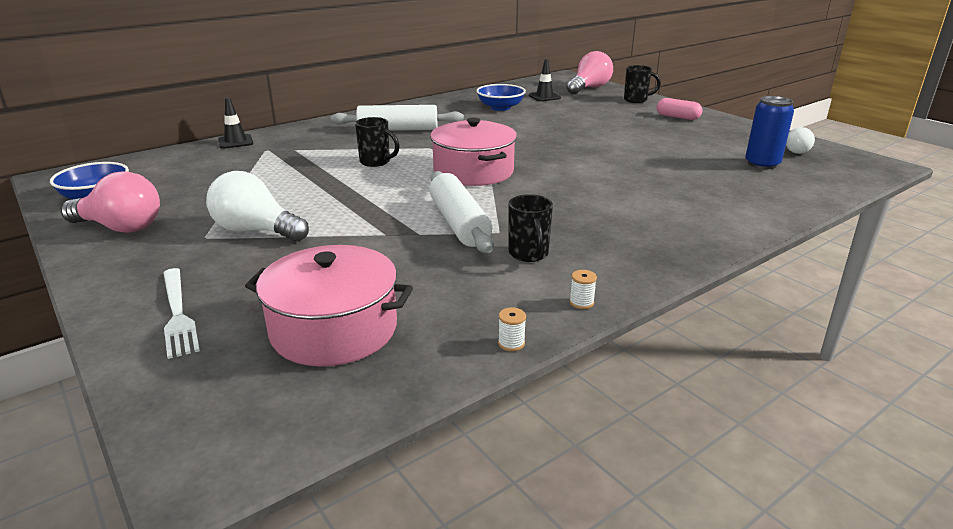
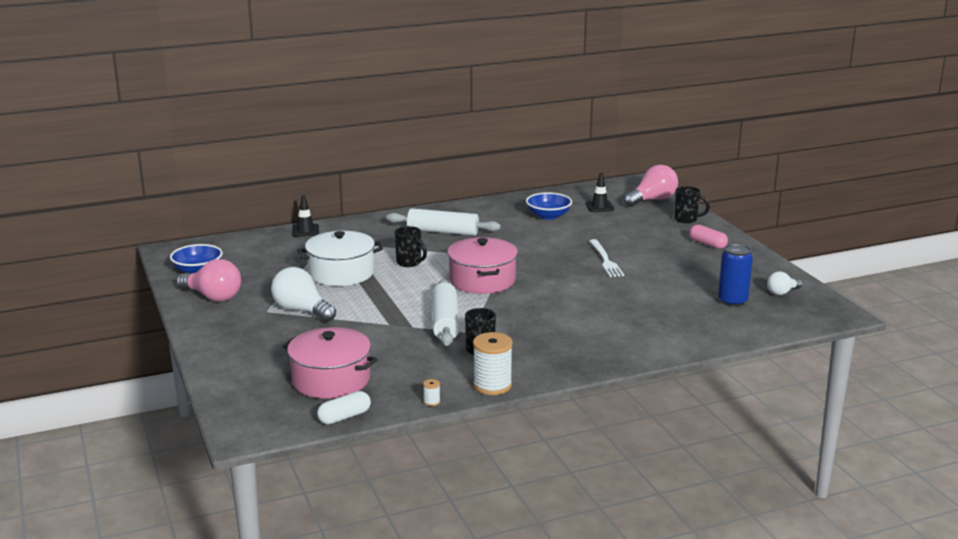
camera: 15 degrees right, 5 degrees down
(178, 313) = (242, 358): white fork -> white fork (605, 260)
(295, 181) = (341, 273): none -> white pot
(383, 396) = (344, 417): none -> white capsule
(581, 302) = (492, 385): white spool -> white spool, size x2.39

